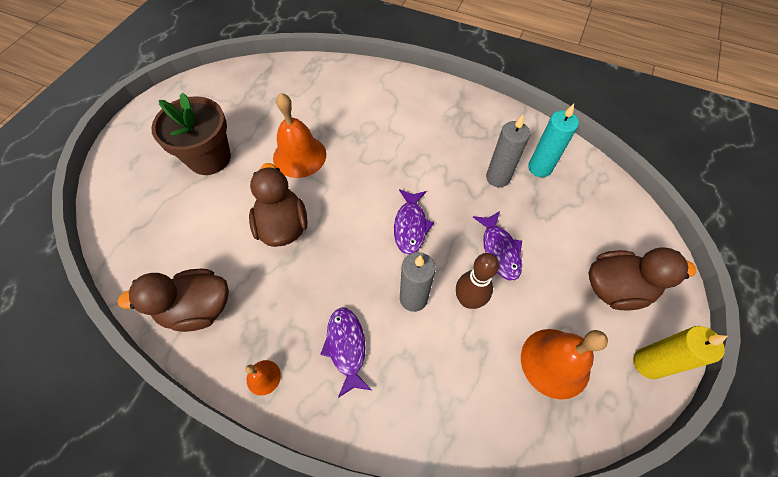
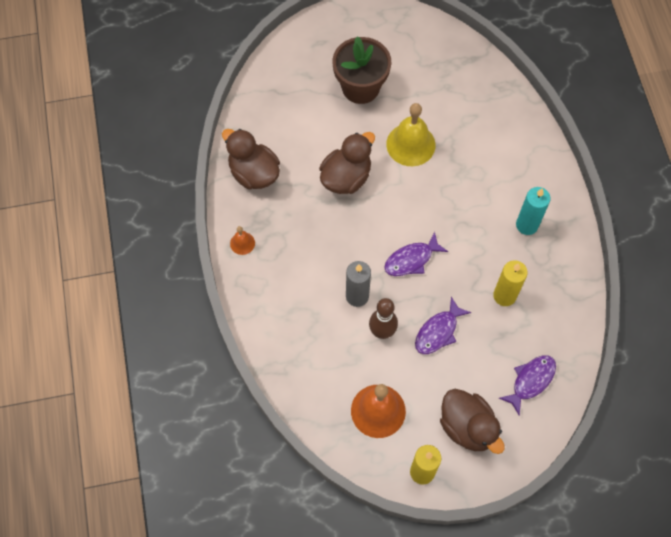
camera: 55 degrees right, 5 degrees up
(299, 156) = (410, 144): orange bell -> yellow bell
(346, 347) = (294, 277): purple fish -> purple fish (531, 381)
(497, 178) = (504, 296): grey candle -> yellow candle
(539, 168) = (540, 322): turquoise candle -> turquoise candle (527, 225)

